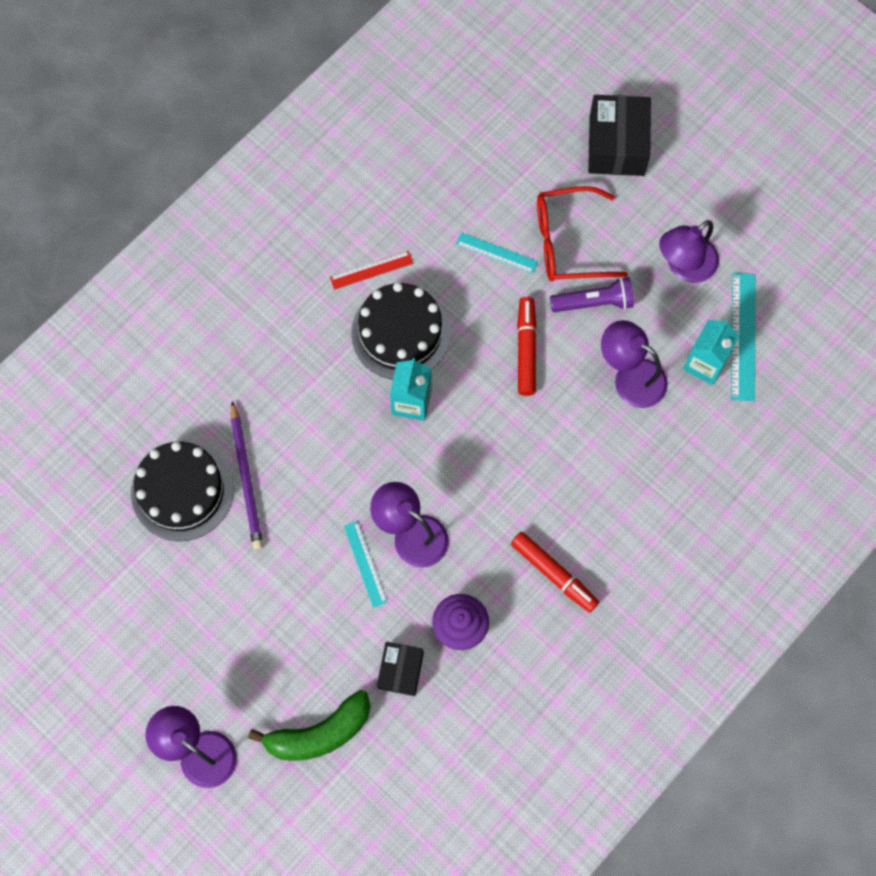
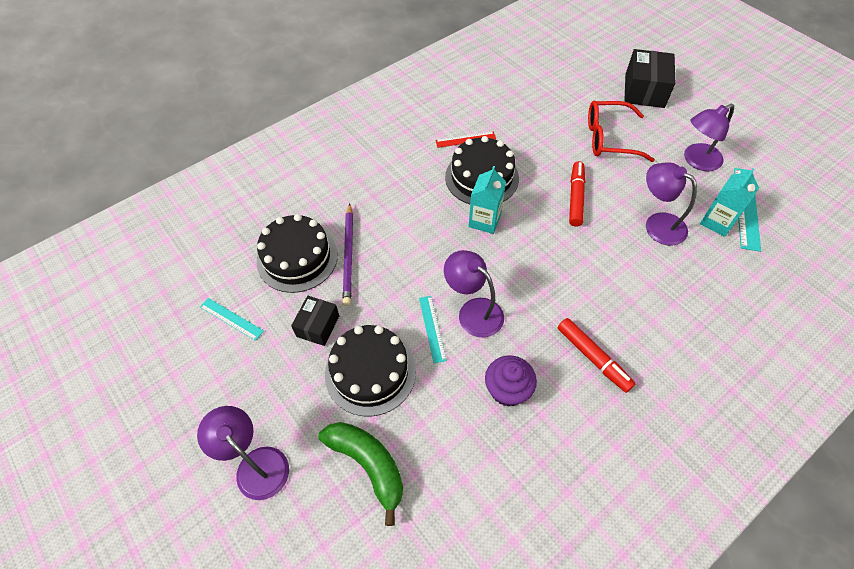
camera: 10 degrees right, 15 degrees down
(302, 629) = (370, 372): none -> black cake
(319, 733) = (368, 464): green banana -> green banana turned 120 degrees counterclockwise
(400, 671) = (450, 419): black box -> black box (318, 326)
(496, 253) = (557, 139): turquoise ruler -> turquoise ruler (231, 318)
(594, 302) = (628, 175): purple flashlight -> none

